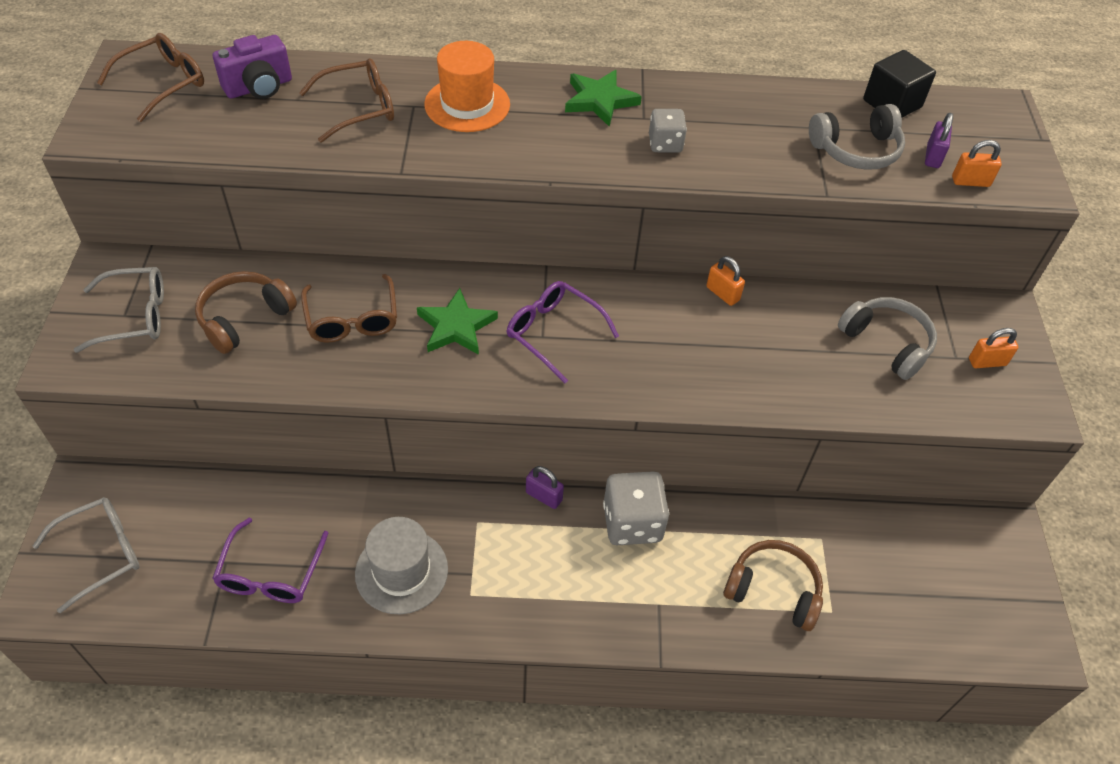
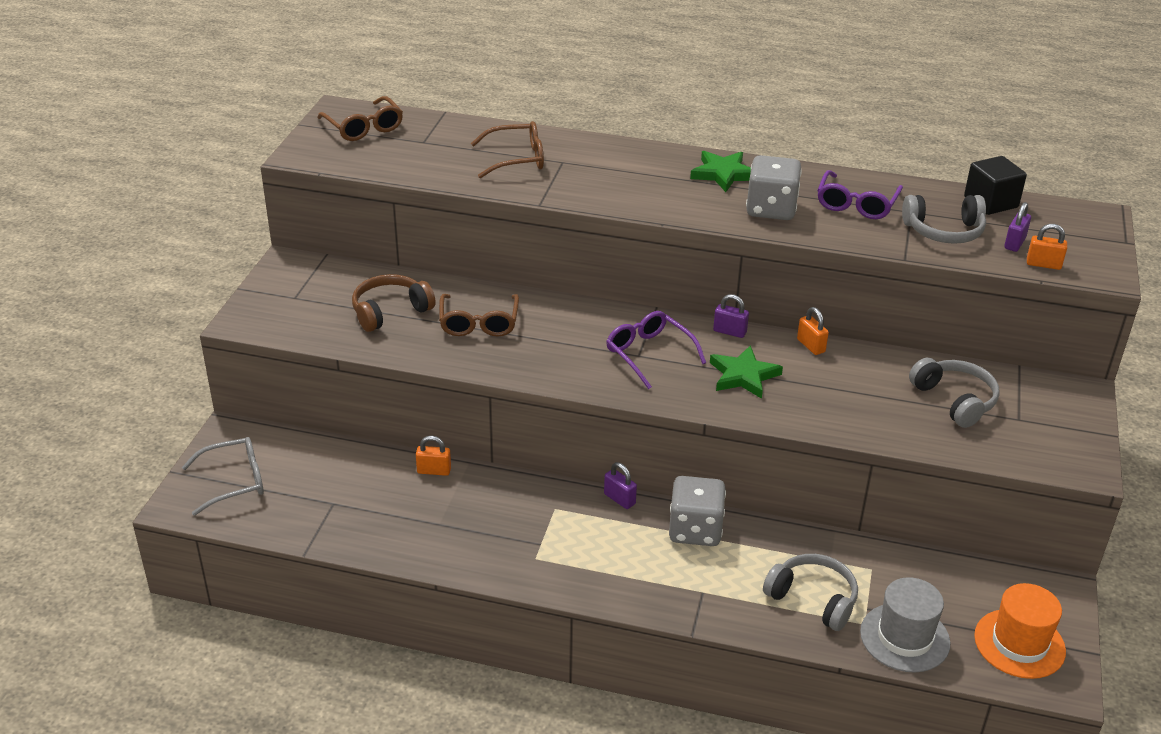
camera: 15 degrees right, 15 degrees down
(134, 316) = (302, 299): grey glasses -> none
(163, 83) = (364, 127): brown glasses -> brown glasses turned 90 degrees clockwise
(259, 87) = (439, 137): purple camera -> none
(271, 573) = (369, 516): purple glasses -> purple glasses (856, 204)
(401, 571) = (480, 532): grey hat -> grey hat (904, 637)
(456, 326) = (565, 339): green star -> green star (743, 375)
(467, 104) = (608, 165): orange hat -> orange hat (1019, 643)
(633, 288) = (729, 331): none -> purple padlock
(665, 144) = (771, 209): grey dice -> grey dice, size x1.68
(773, 590) = (813, 599): brown headphones -> grey headphones
(987, 362) = (1048, 426): orange padlock -> orange padlock (434, 471)

